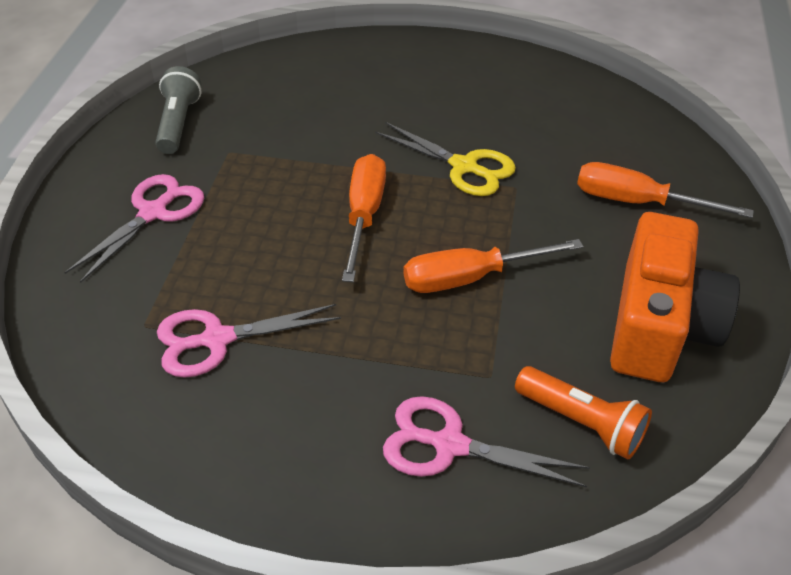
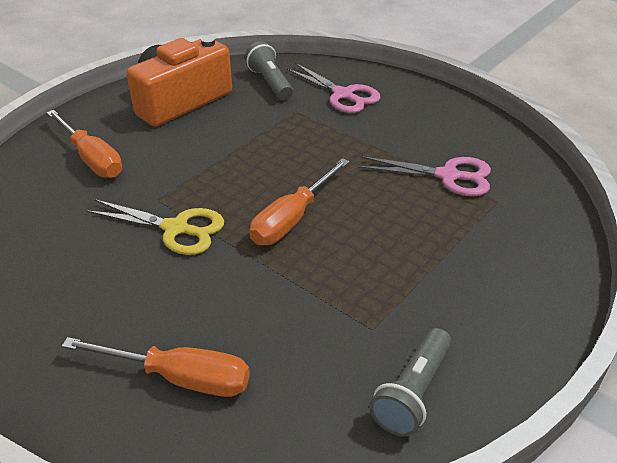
camera: 150 degrees left, 5 degrees down
(153, 213) = (470, 286): pink scissors -> none
(464, 167) = (176, 229): yellow scissors -> yellow scissors turned 135 degrees clockwise
(471, 278) = (257, 155): orange screwdriver -> orange screwdriver (179, 377)
(582, 423) = (270, 82): orange flashlight -> grey flashlight

